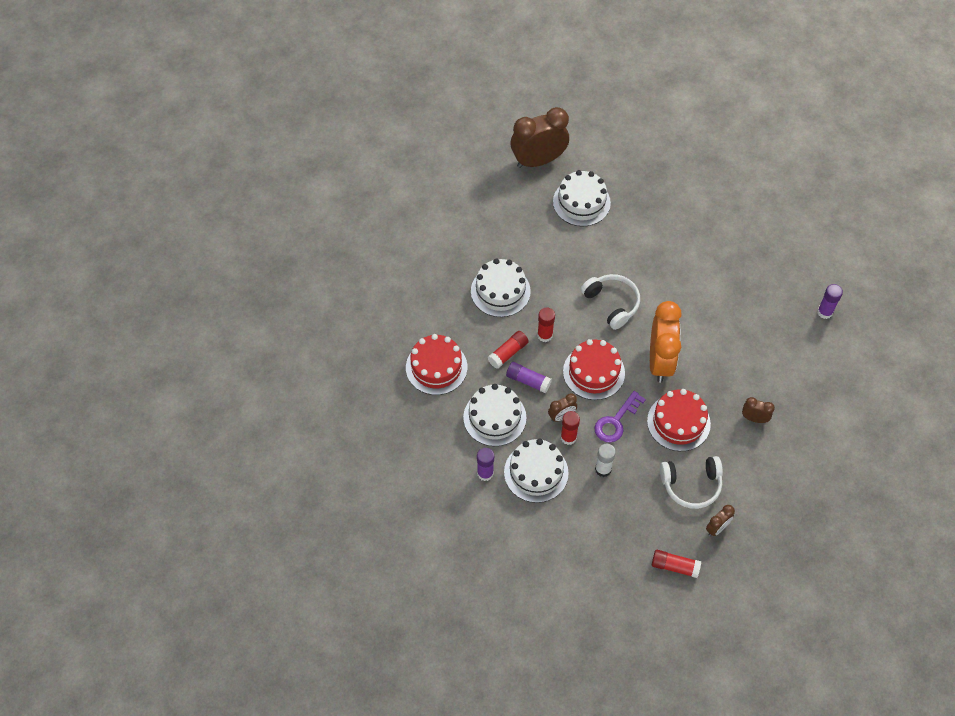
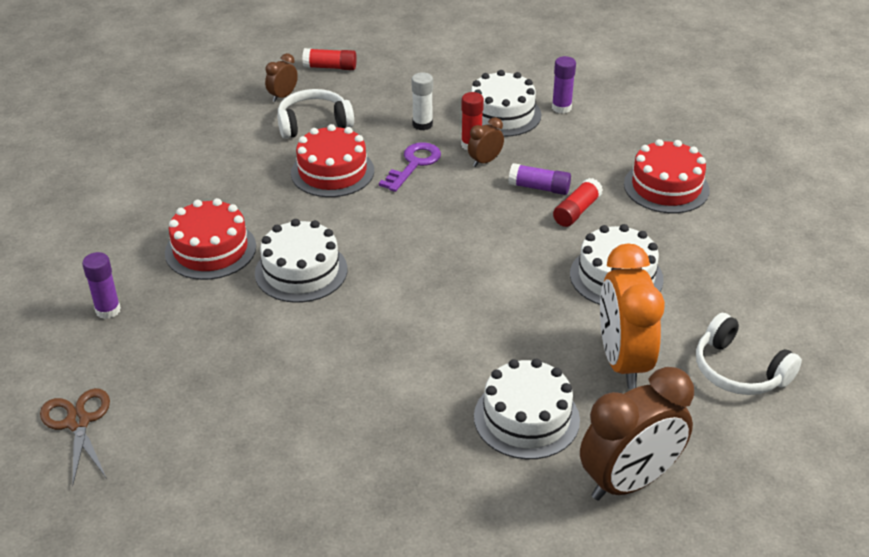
camera: 170 degrees right, 20 degrees down
(494, 417) = (569, 151): white cake -> white cake (301, 271)
(545, 335) = (532, 235): red glue stick -> none
(594, 372) = (453, 205): red cake -> red cake (210, 249)
(612, 303) = (443, 282): white headphones -> white headphones (739, 370)
(660, 361) = (362, 226): orange clock -> orange clock (623, 362)
(754, 418) = (231, 185): brown clock -> none
(826, 235) = (78, 422): none -> brown scissors

